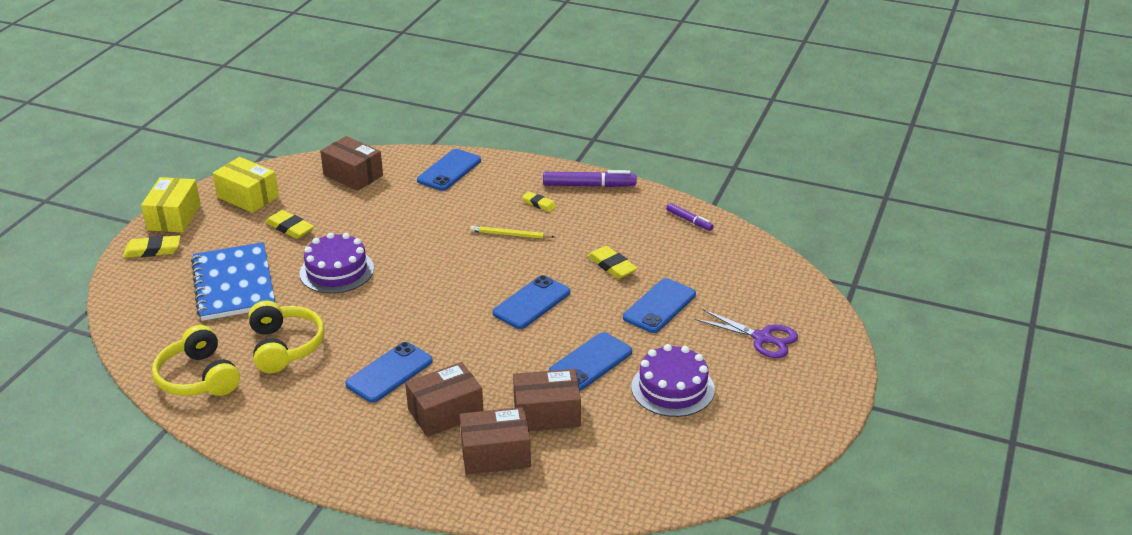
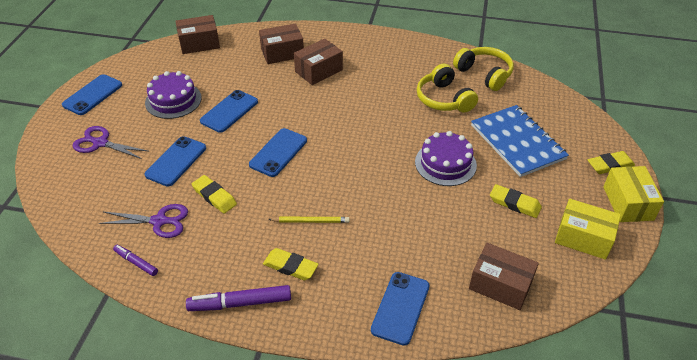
camera: 170 degrees right, 10 degrees up
(389, 373) = (364, 90): blue phone -> blue phone (92, 95)
(539, 204) = (290, 266): yellow eraser -> yellow eraser, size x1.52
(547, 414) = (255, 76): brown box -> brown box (199, 43)
(671, 250) = (159, 221): none -> purple scissors

